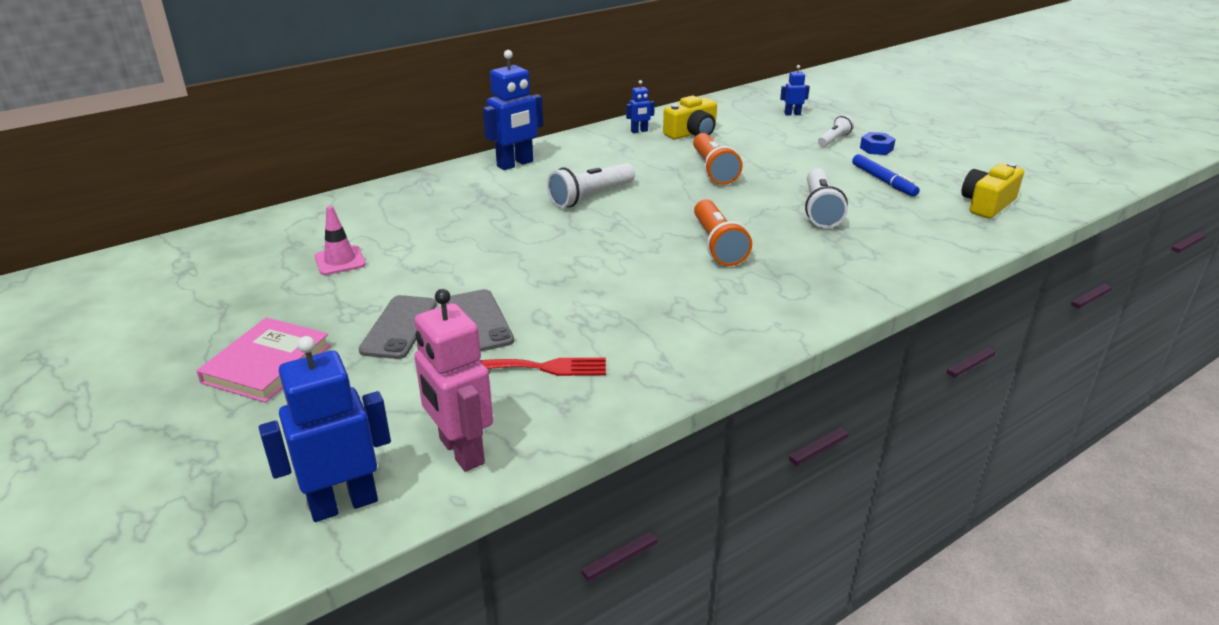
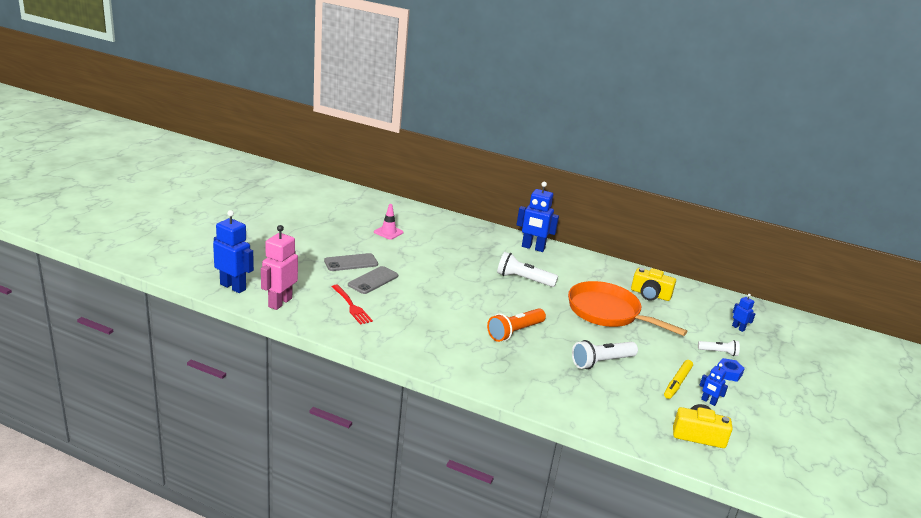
camera: 55 degrees right, 5 degrees down
(267, 364) = (301, 243): pink book -> none
(639, 131) = (627, 275): blue robot -> blue robot (708, 401)
(713, 170) = (607, 312): orange flashlight -> orange pan
(883, 181) = (677, 383): blue marker -> yellow marker

